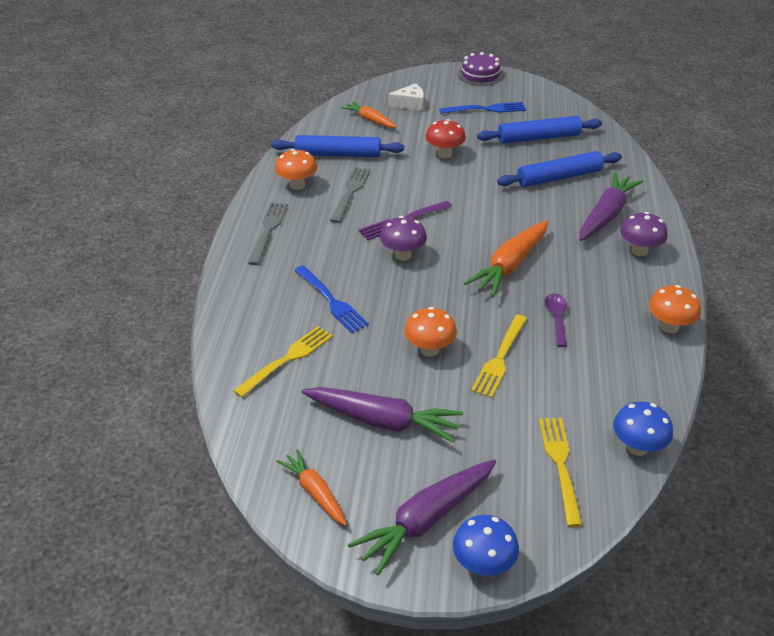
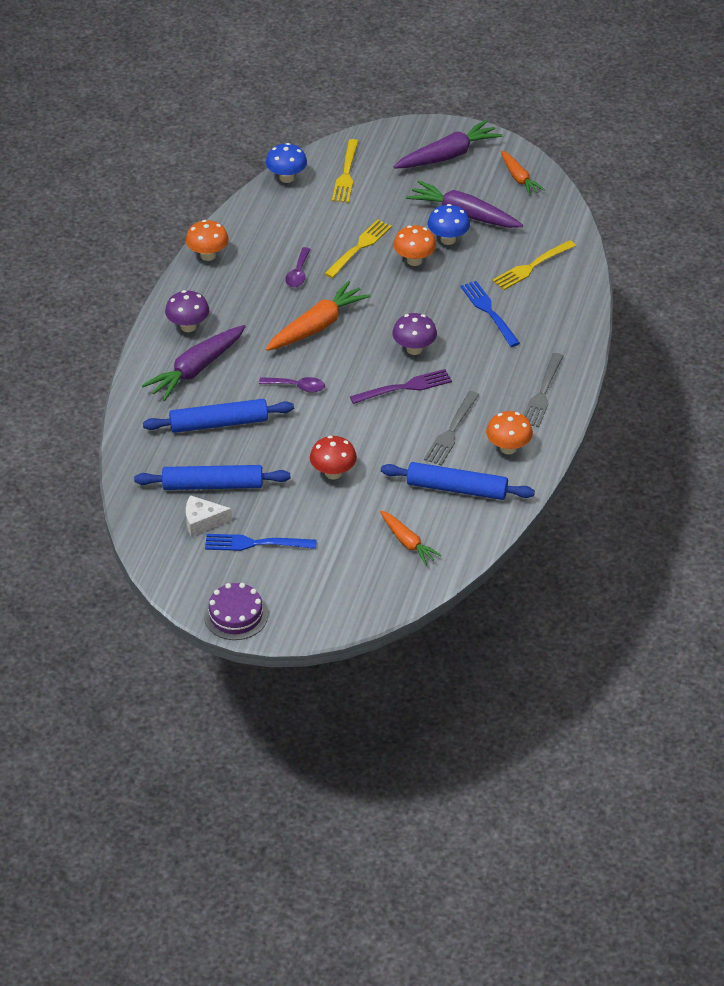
camera: 170 degrees left, 5 degrees up
(410, 104) = (349, 566): white cheese -> white cheese (202, 521)
(483, 565) = (418, 131): blue mushroom -> blue mushroom (448, 239)
(504, 211) = (297, 387): none -> purple spoon

